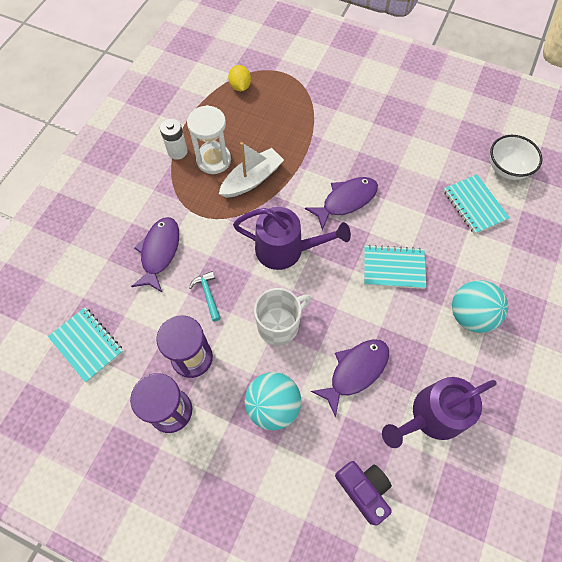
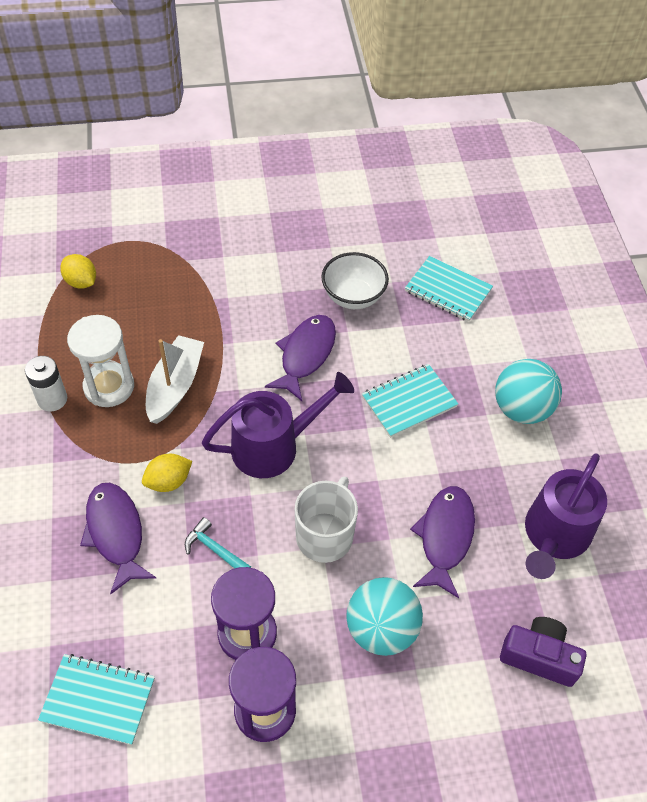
camera: 35 degrees left, 10 degrees down
(209, 237) = (168, 481): none -> yellow lemon
(507, 169) = (455, 235): white bowl -> white bowl (353, 297)

